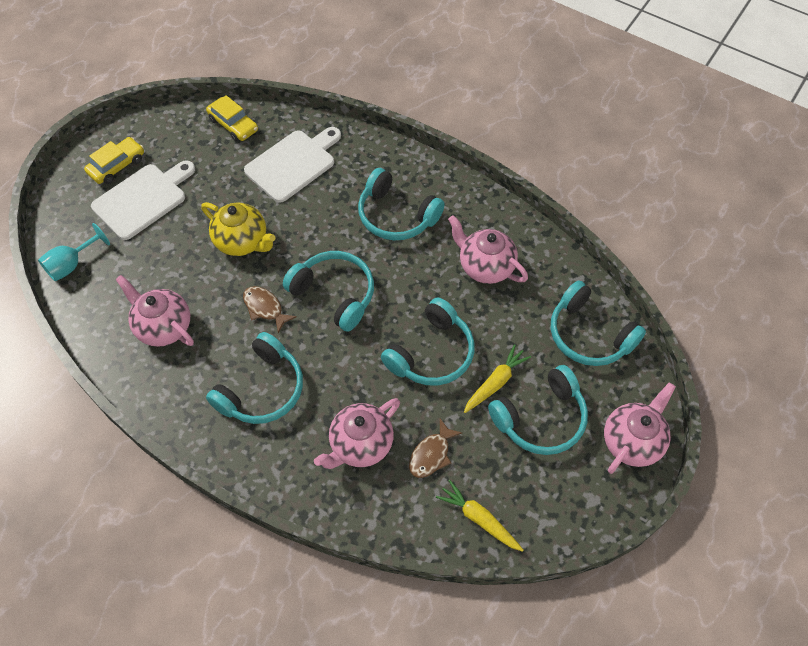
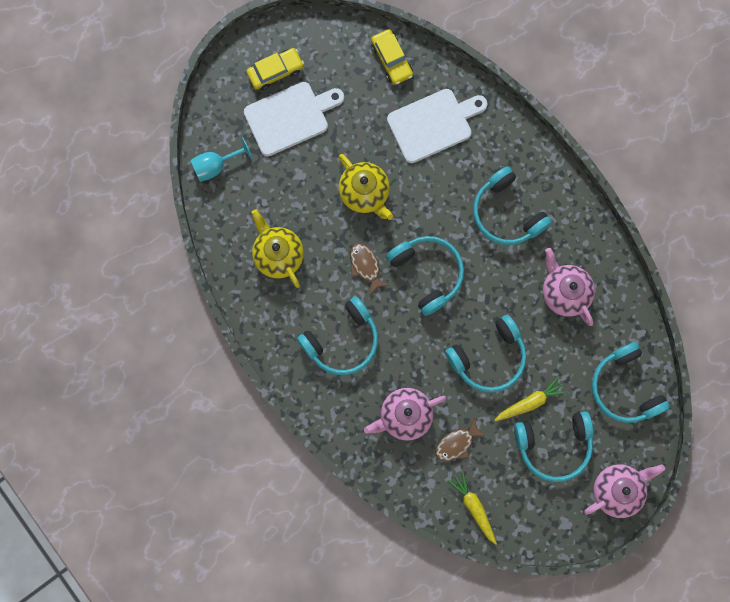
camera: 20 degrees right, 20 degrees up
(163, 327) = (278, 255): pink teapot -> yellow teapot

